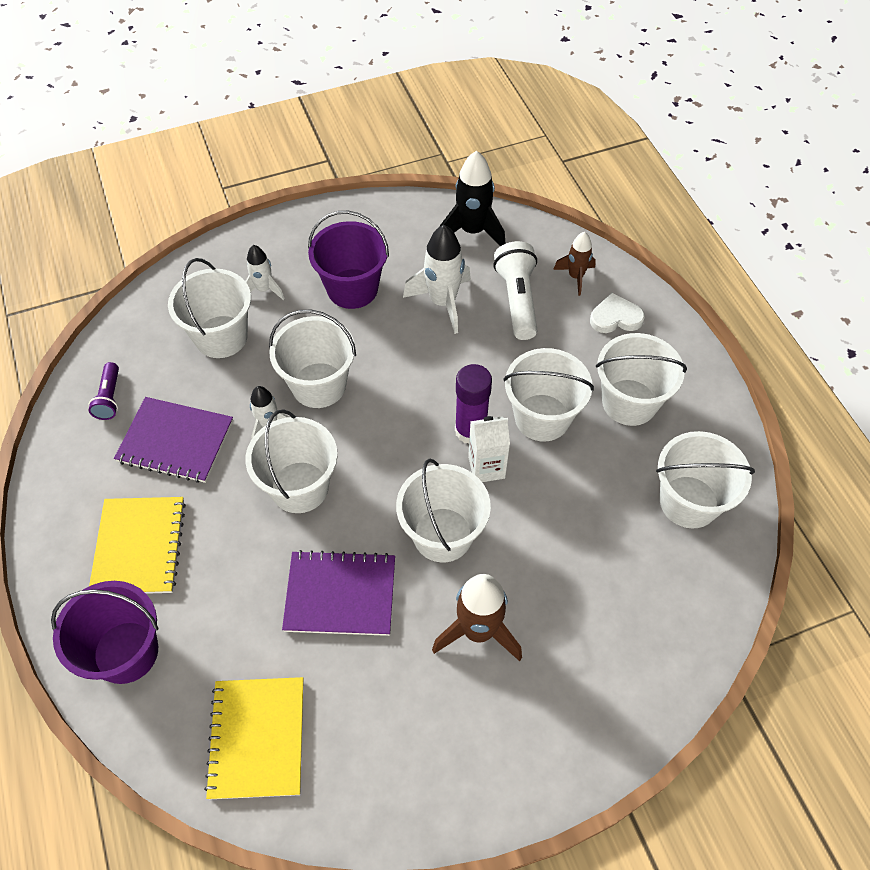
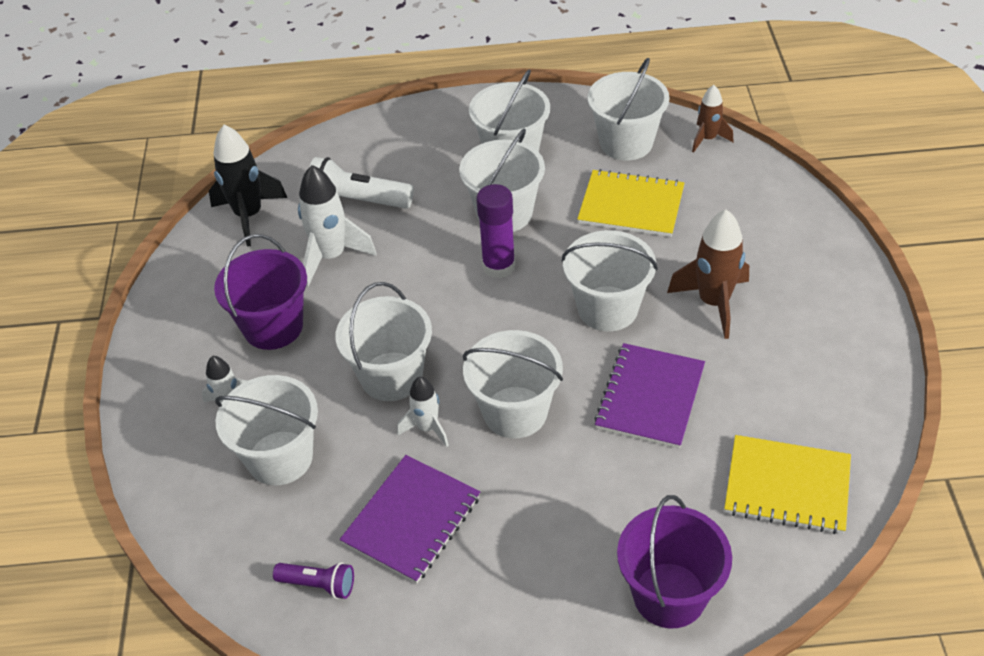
camera: 70 degrees left, 10 degrees down
(139, 547) = (541, 570): yellow notebook -> yellow notebook (631, 205)
(486, 467) = (545, 263): white carton -> none
(575, 277) = (351, 155): brown rocket -> brown rocket (708, 139)
(615, 317) = (413, 140): white heart -> none

